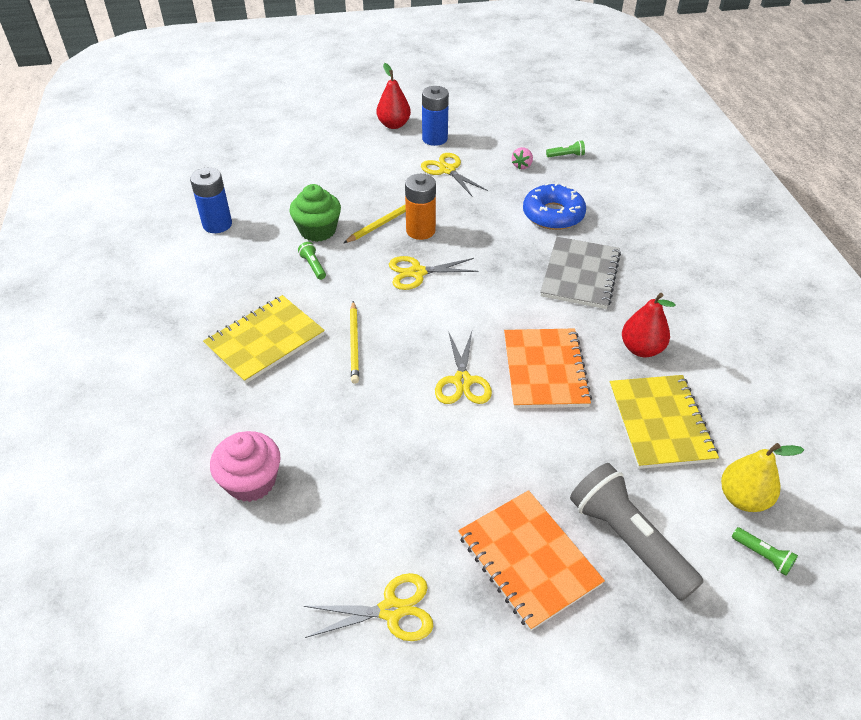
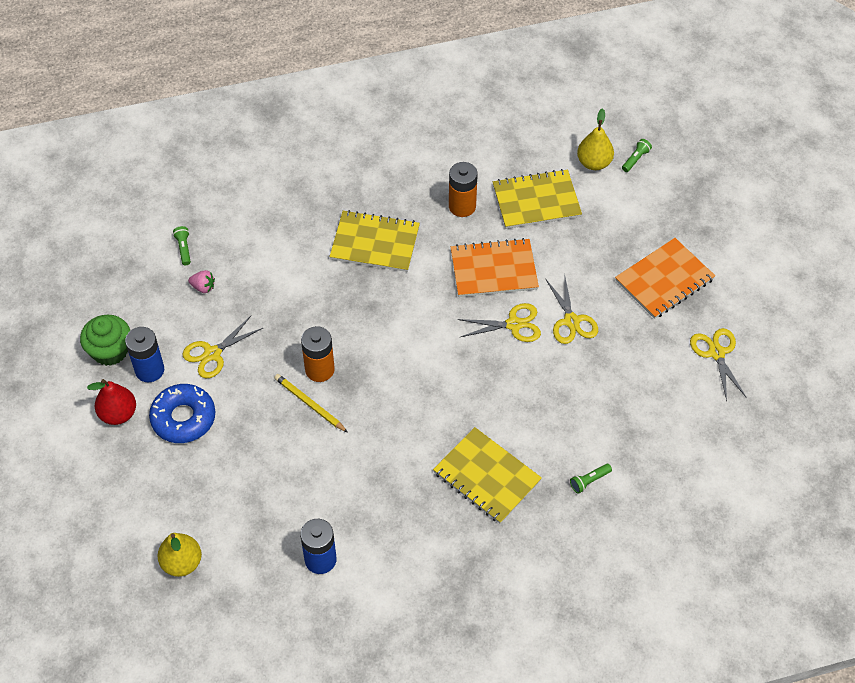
camera: 95 degrees left, 10 degrees up
(245, 154) = (182, 563): none -> yellow pear
(251, 481) = (635, 455): pink cupcake -> none
(313, 266) = (381, 455): green flashlight -> green flashlight (589, 481)
(318, 230) = (325, 461): green cupcake -> green cupcake (110, 350)
(354, 344) = (482, 406): yellow pencil -> none
(417, 272) = (383, 367): yellow scissors -> yellow scissors (571, 321)
(553, 214) = (287, 261): blue donut -> blue donut (183, 418)
(580, 274) = (375, 243): grey notebook -> yellow notebook
(628, 540) = (638, 226): grey flashlight -> none
(641, 349) = (462, 206): red pear -> orange battery

